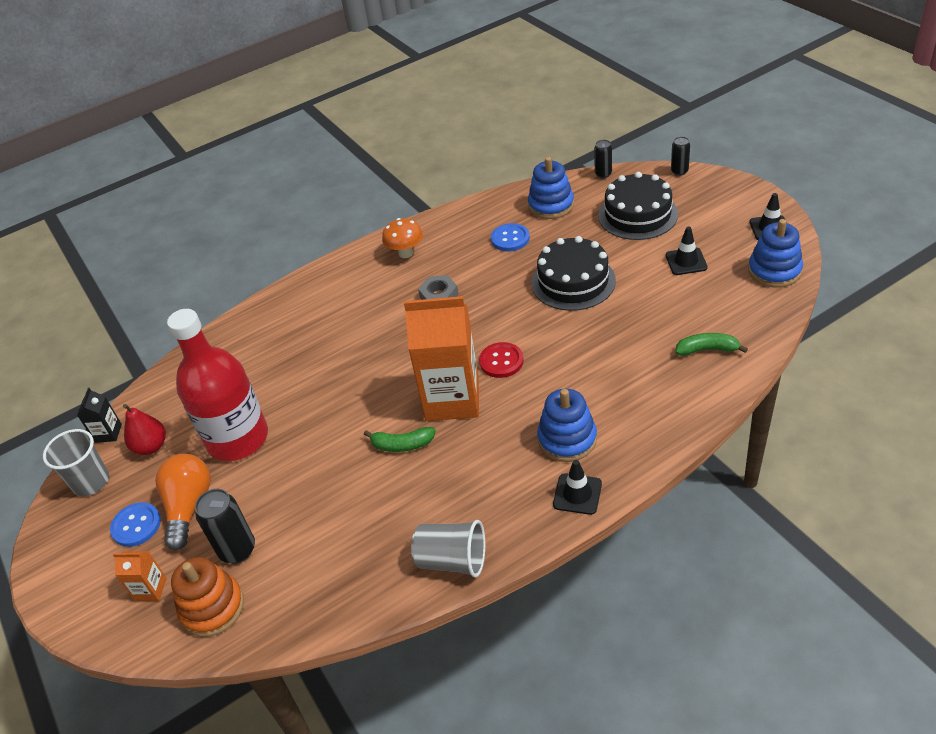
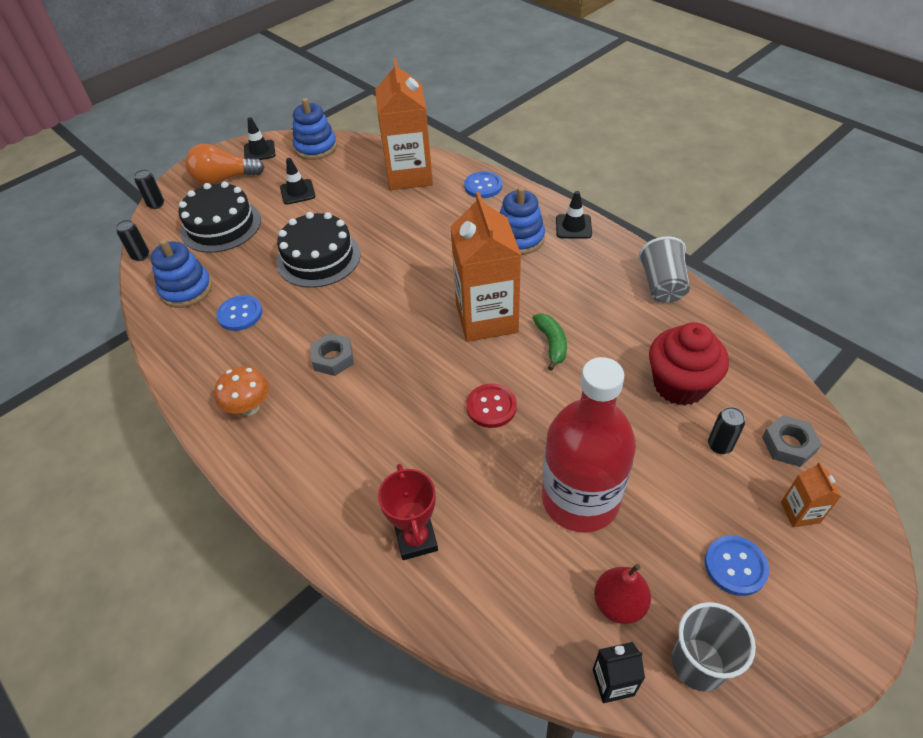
camera: 105 degrees left, 5 degrees up
(189, 507) = (689, 516): orange light bulb -> orange light bulb (224, 179)
(212, 607) = (788, 445): orange stacking toy -> grey nut
(237, 550) = (719, 445): black can -> black can, size x0.61
(254, 342) = (416, 539): none -> red trophy
(314, 538) = (679, 385): none -> red cupcake
(501, 361) = (432, 292): red button -> red button (491, 407)
(674, 416) = (483, 186): none -> blue button
(707, 349) = (409, 175): green banana -> orange carton

